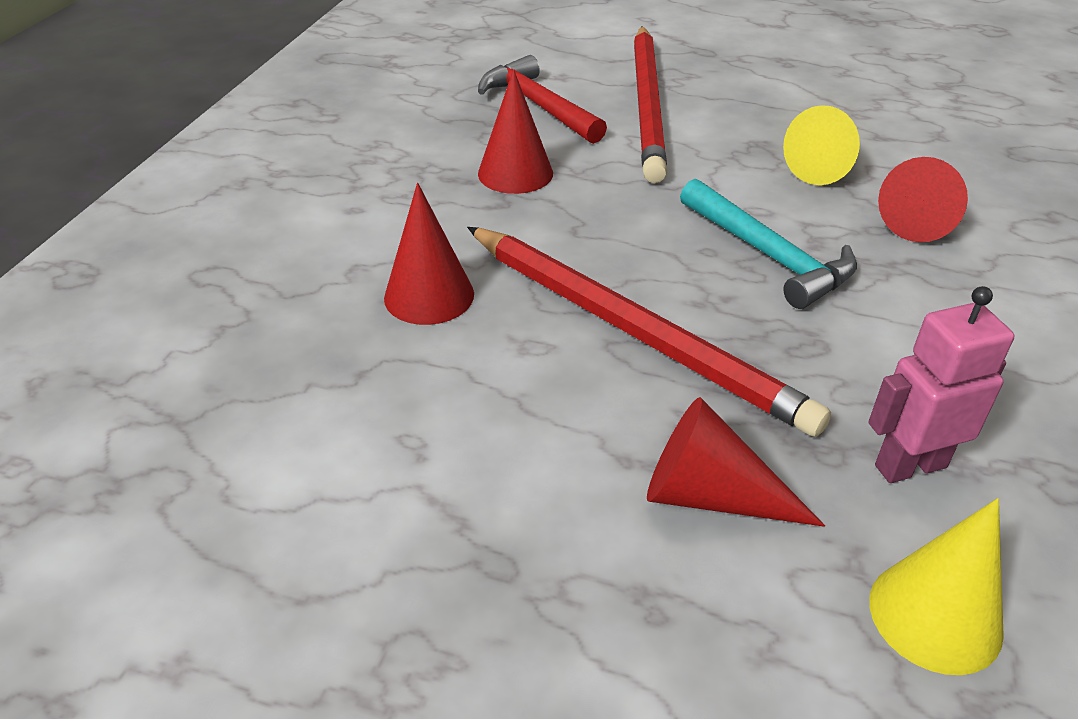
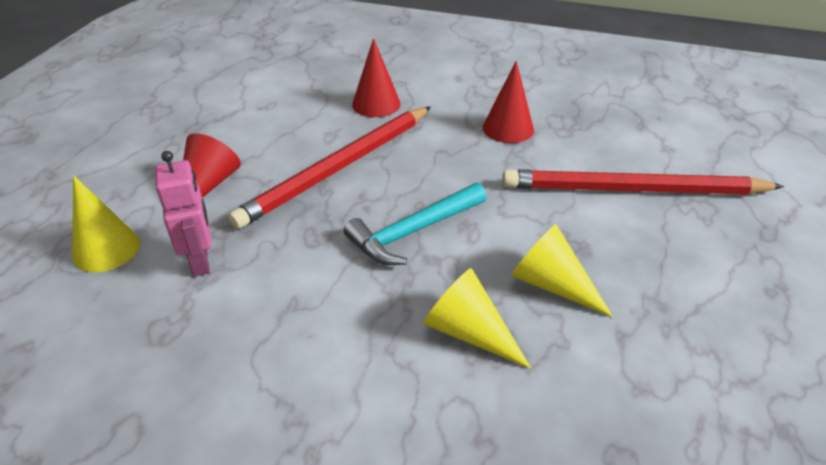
camera: 90 degrees right, 0 degrees up
(538, 106) = (609, 137): red hammer -> none
(922, 219) = (468, 331): red cone -> yellow cone

